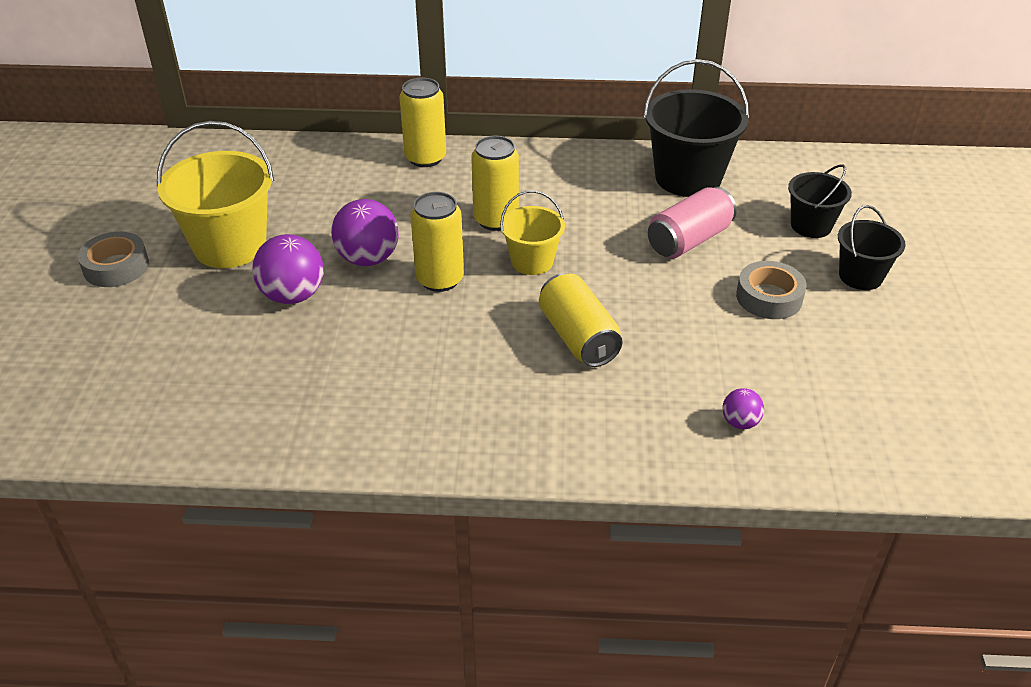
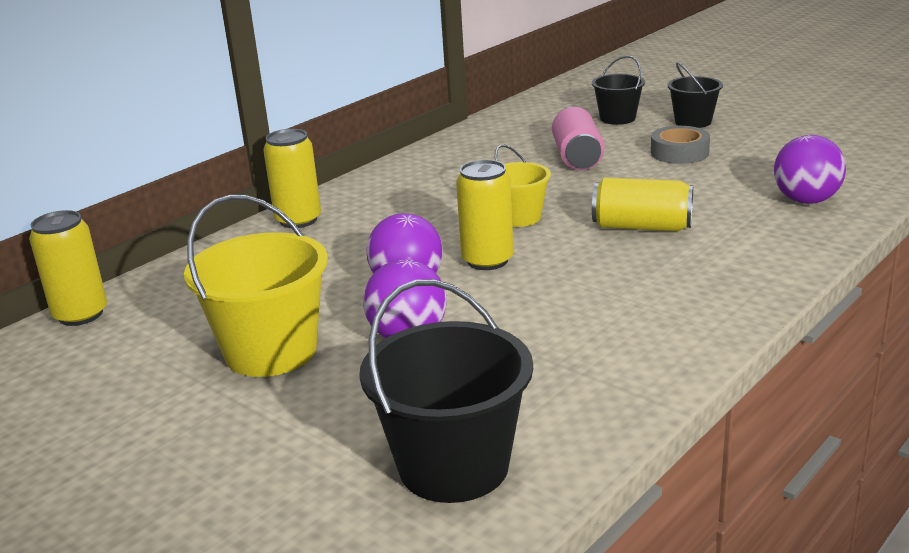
camera: 50 degrees left, 15 degrees down
(116, 267) = (193, 433): grey tape -> none
(496, 220) = (440, 216): yellow can -> yellow can (80, 314)
(688, 178) = (501, 136): black bucket -> black bucket (454, 466)
(740, 422) = (806, 200): purple ball -> purple ball, size x1.92

